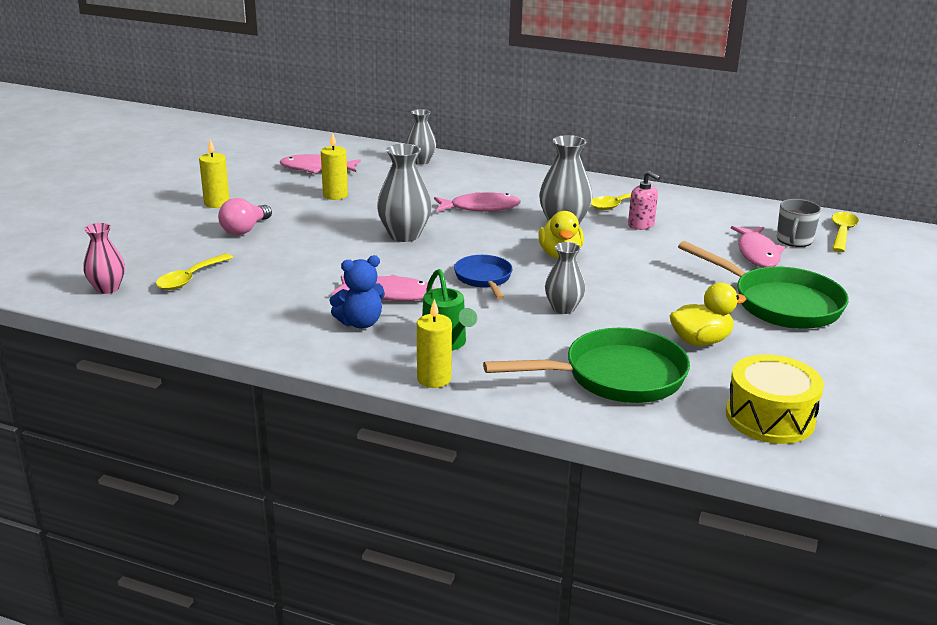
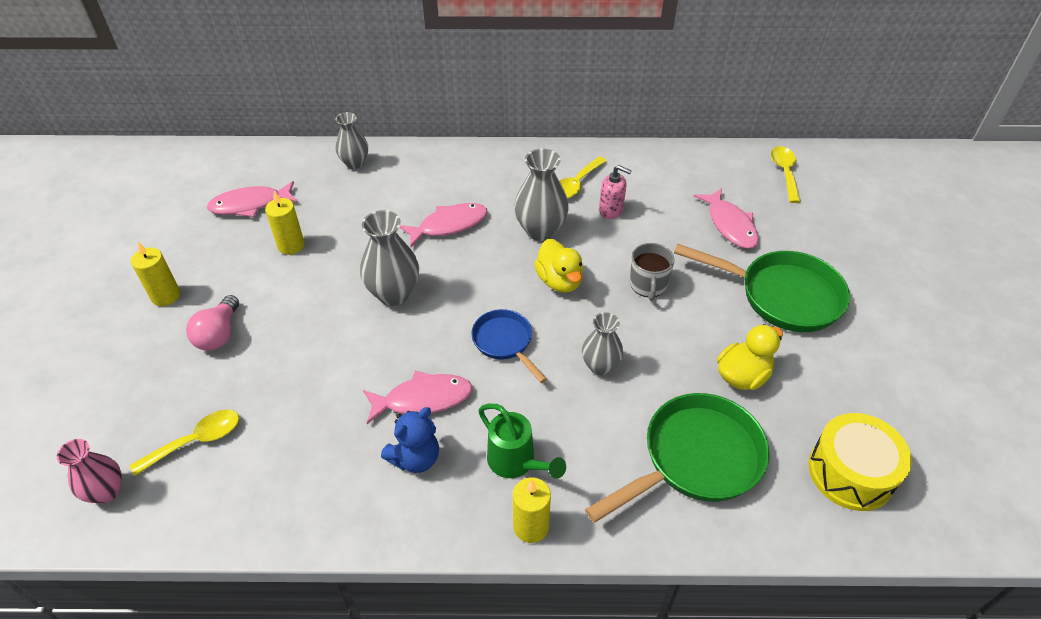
camera: 20 degrees left, 20 degrees up
(190, 278) = (196, 441): yellow spoon -> yellow spoon turned 135 degrees counterclockwise
(794, 240) = (751, 195): grey mug -> grey mug (648, 285)

